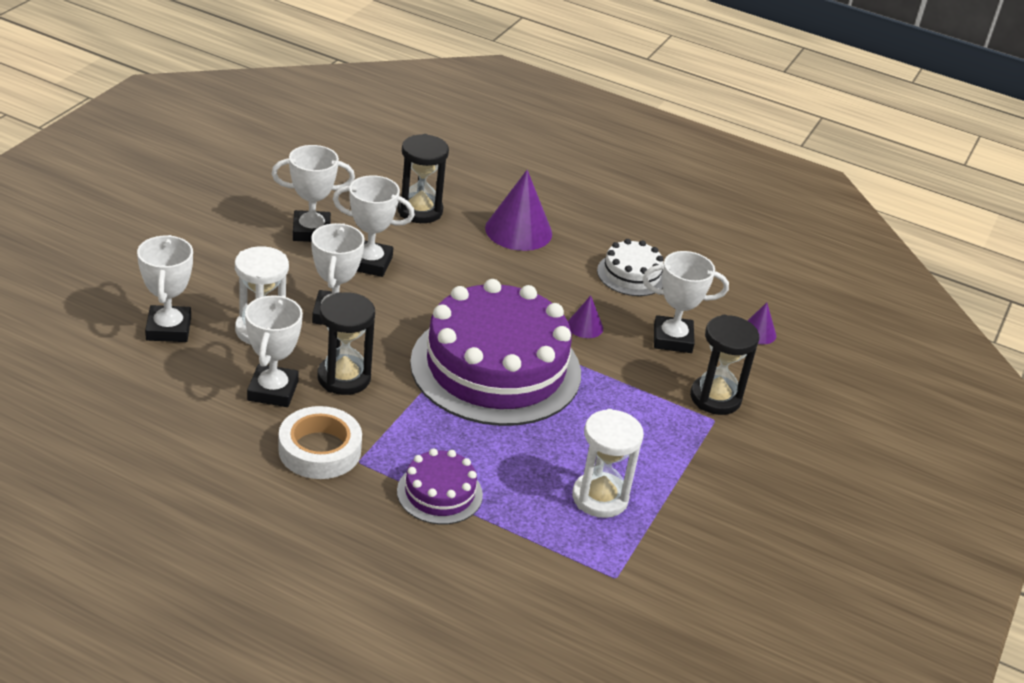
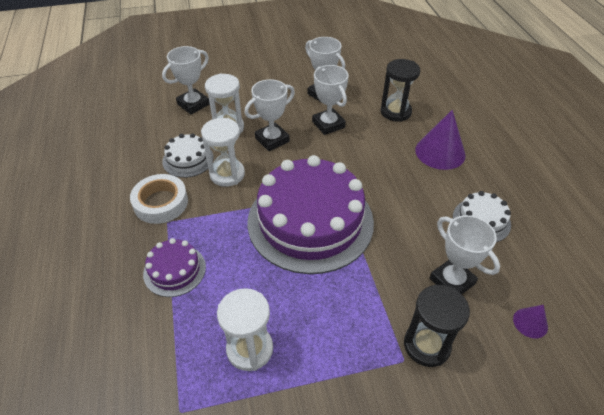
camera: 55 degrees right, 10 degrees up
(273, 391) = (188, 159): white trophy -> white cake
(344, 378) = (227, 174): black hourglass -> white hourglass
(585, 326) = (401, 233): purple cone -> none

